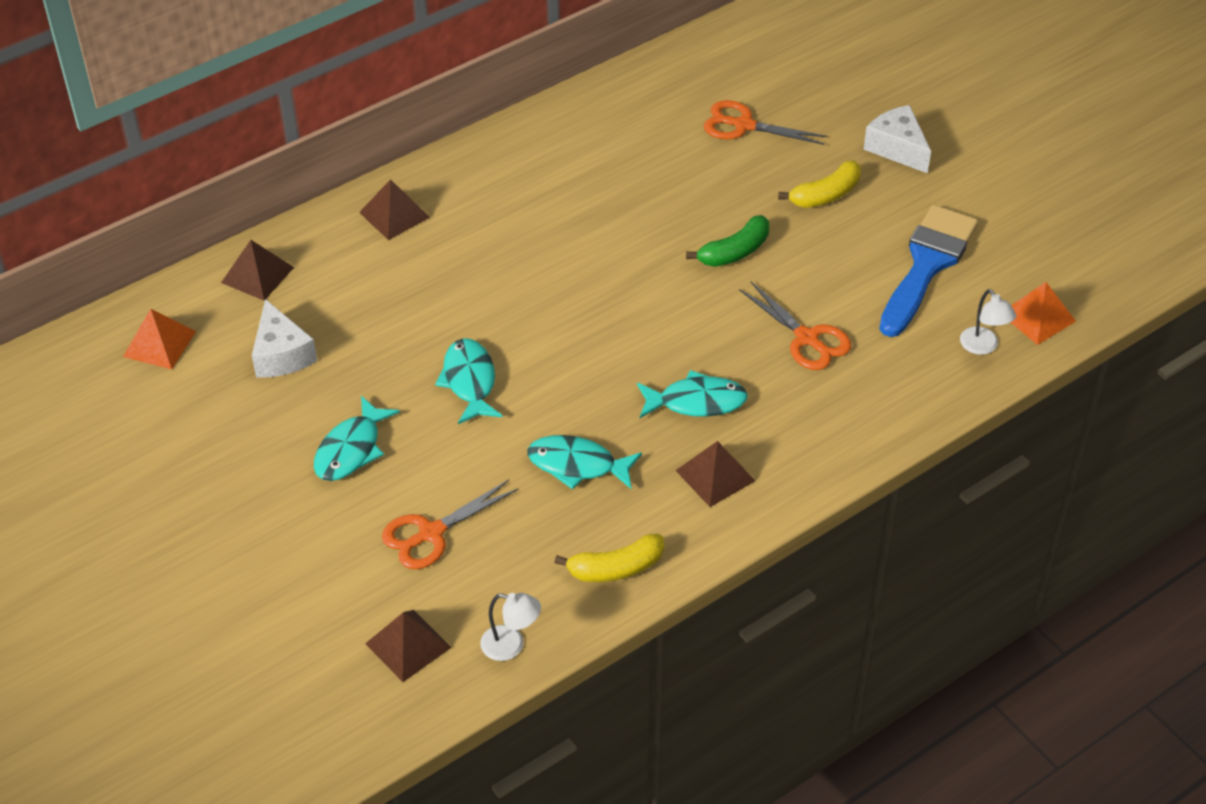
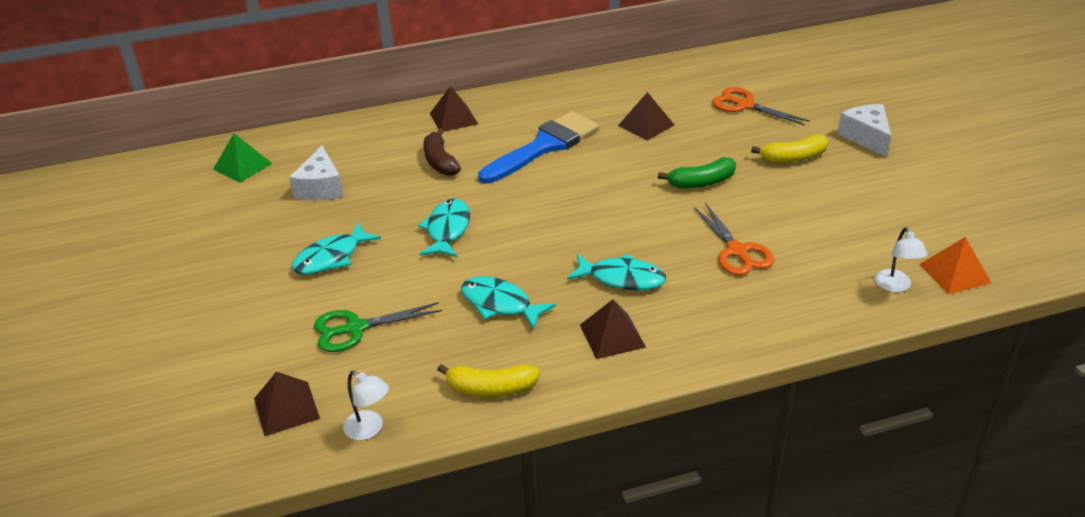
camera: 20 degrees right, 10 degrees down
(159, 343) = (242, 166): orange pyramid -> green pyramid
(257, 275) = (336, 137): brown pyramid -> brown pyramid (646, 125)
(411, 285) = (440, 161): none -> brown banana
(431, 533) = (356, 328): orange scissors -> green scissors
(927, 264) = (864, 218): blue brush -> blue brush (544, 146)

